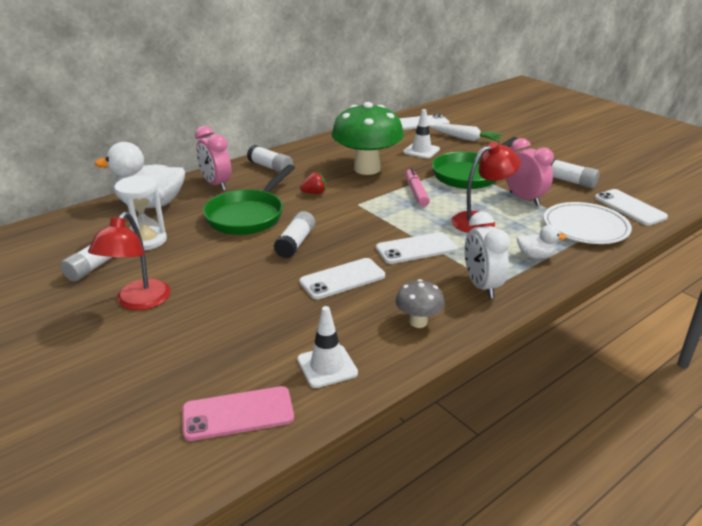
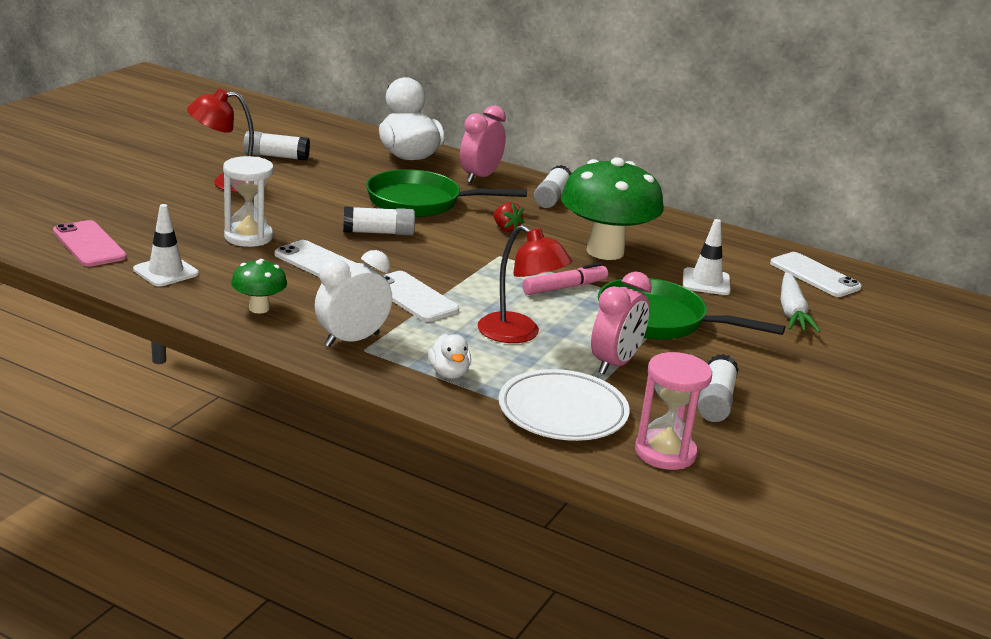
camera: 65 degrees right, 5 degrees down
(146, 240) = (334, 167): white hourglass -> white hourglass (248, 237)
(418, 322) = (259, 308): grey mushroom -> green mushroom
(630, 207) = (665, 452): white phone -> pink hourglass

